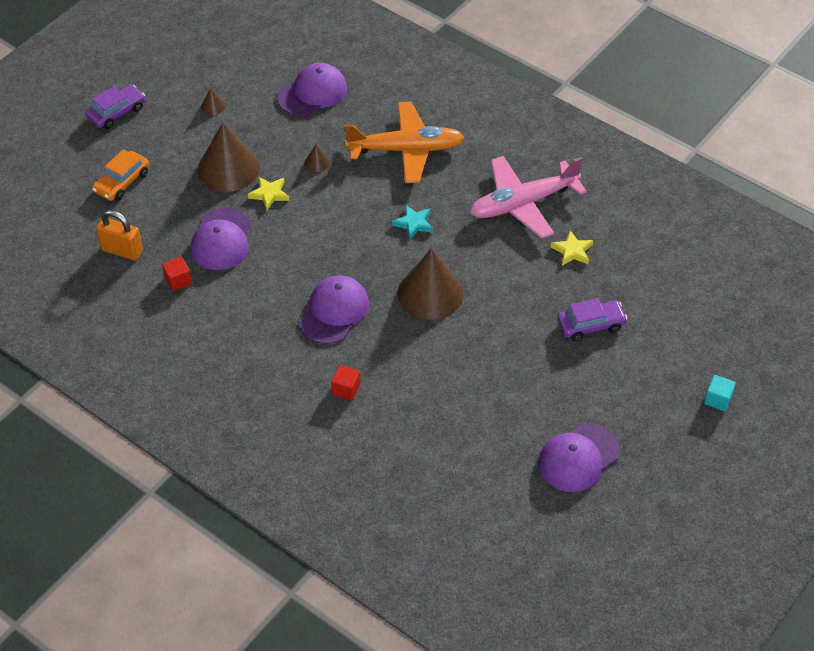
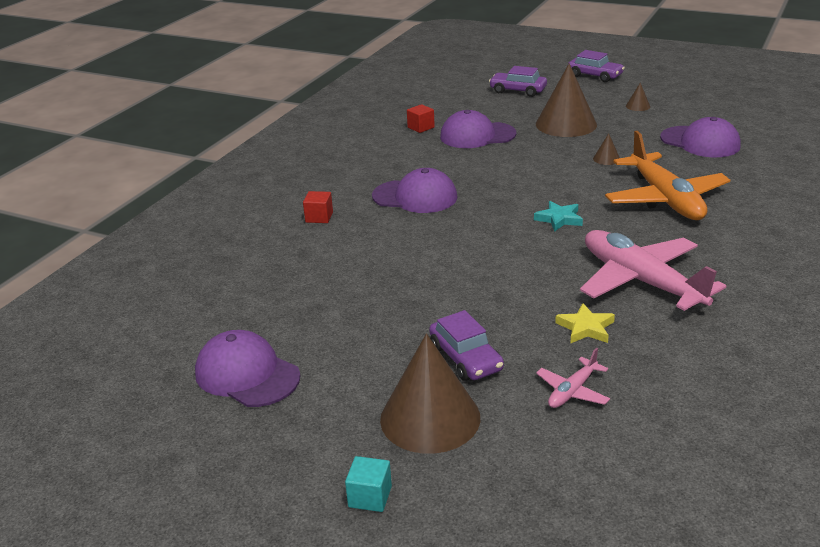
camera: 80 degrees right, 20 degrees down
(122, 182) = (518, 90): orange car -> purple car
(122, 251) = (442, 103): orange padlock -> none
(269, 194) = (547, 145): yellow star -> none
(430, 293) = (464, 242): brown cone -> brown cone (430, 418)
(640, 277) = (572, 391): none -> pink plane

